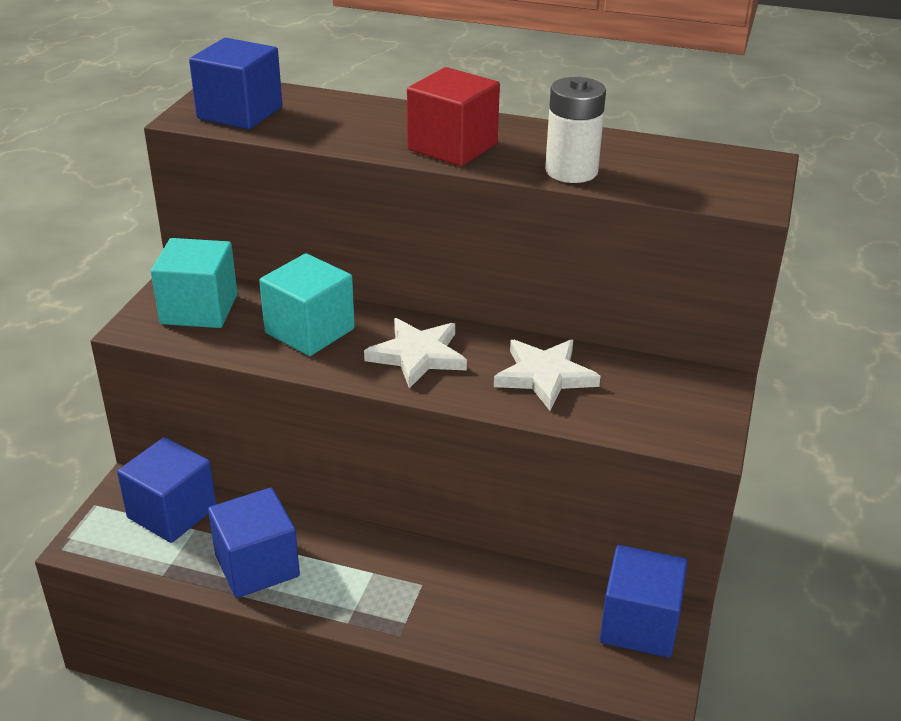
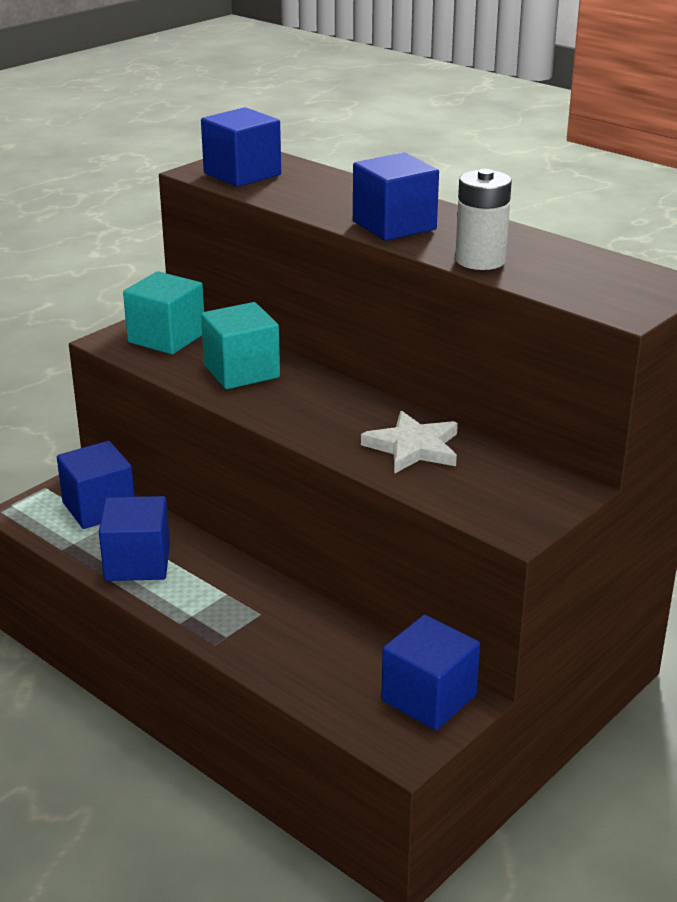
camera: 25 degrees right, 5 degrees down
(417, 356) = (315, 408): white star -> none
(452, 147) = (394, 225): red cube -> blue cube

